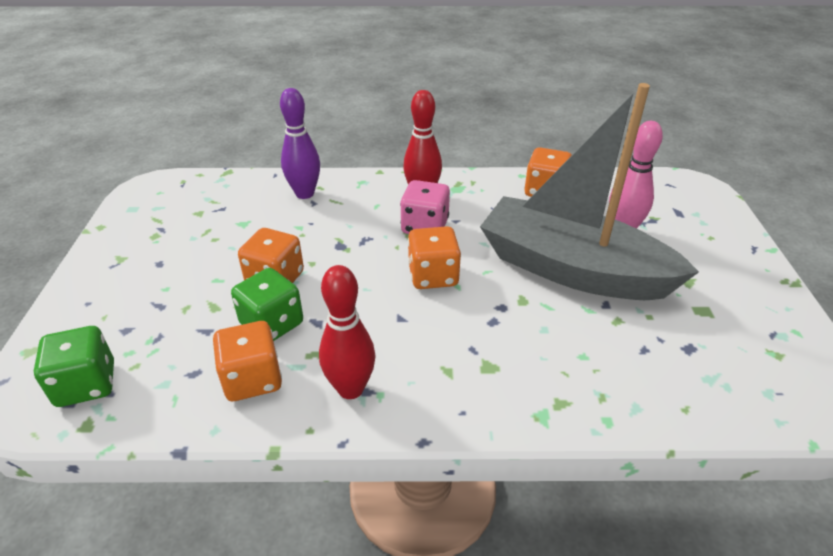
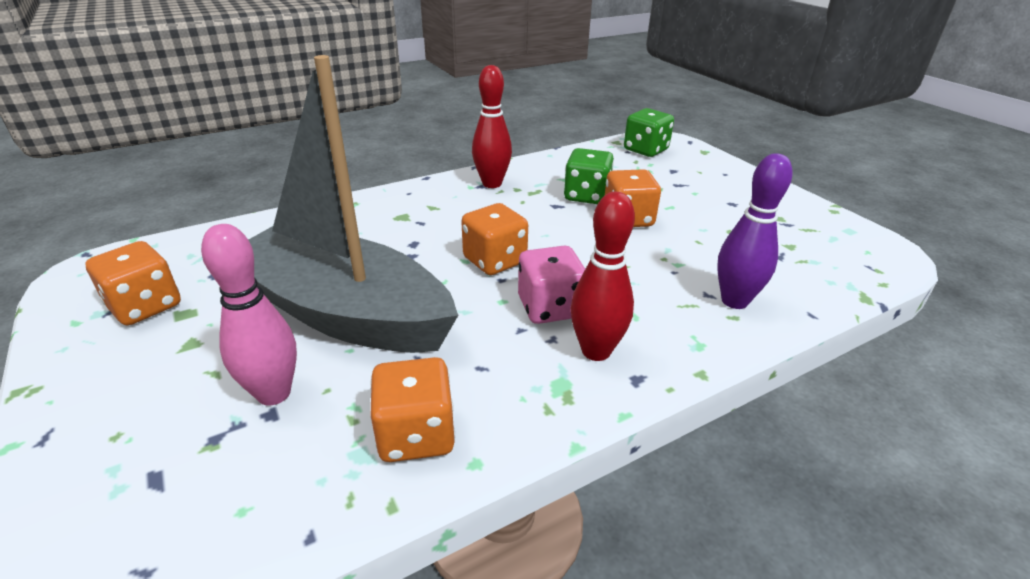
camera: 150 degrees right, 5 degrees down
(252, 379) = (558, 173): orange dice -> orange dice (145, 306)
(572, 269) = (345, 312): grey boat -> grey boat turned 150 degrees counterclockwise

